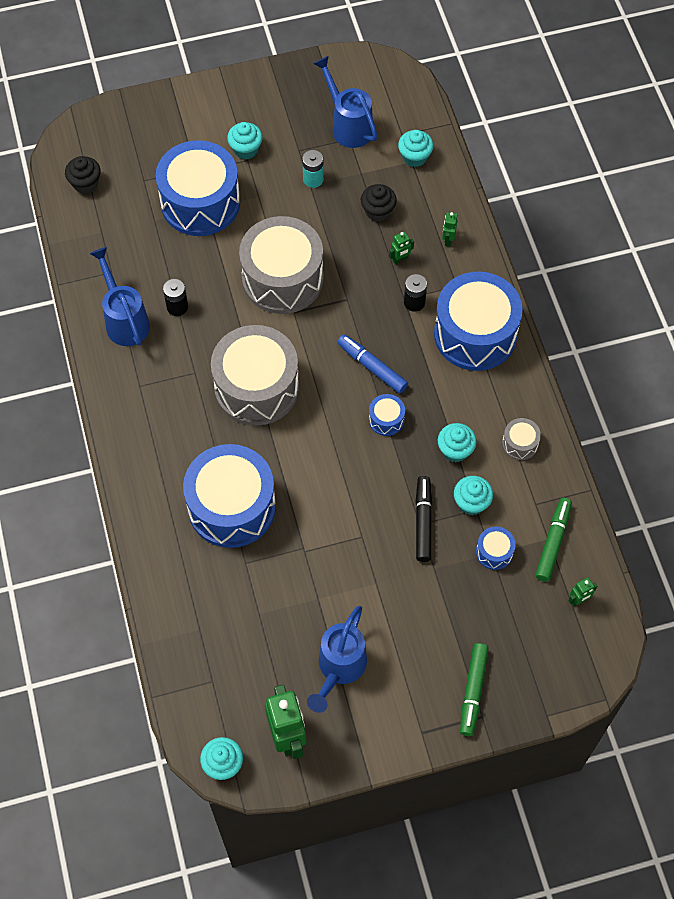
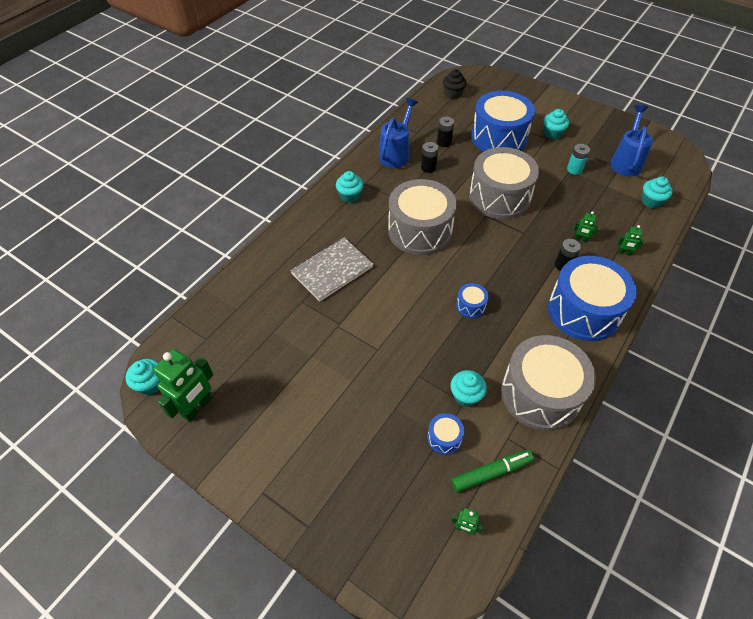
camera: 50 degrees right, 10 degrees down
(154, 260) = (444, 142): none -> black battery
(232, 506) = (332, 270): blue drum -> grey notebook
(339, 668) = (271, 403): blue watering can -> none
(372, 367) = (496, 274): blue marker -> none
(378, 211) = (595, 209): black cupcake -> none
(423, 522) = (422, 376): black marker -> none
(448, 240) = (624, 253): green robot -> green robot turned 135 degrees counterclockwise
(455, 450) = (492, 358): turquoise cupcake -> turquoise cupcake (350, 196)
(473, 691) = (323, 504): green marker -> none
(520, 443) = (540, 394): grey drum -> grey drum, size x2.39

